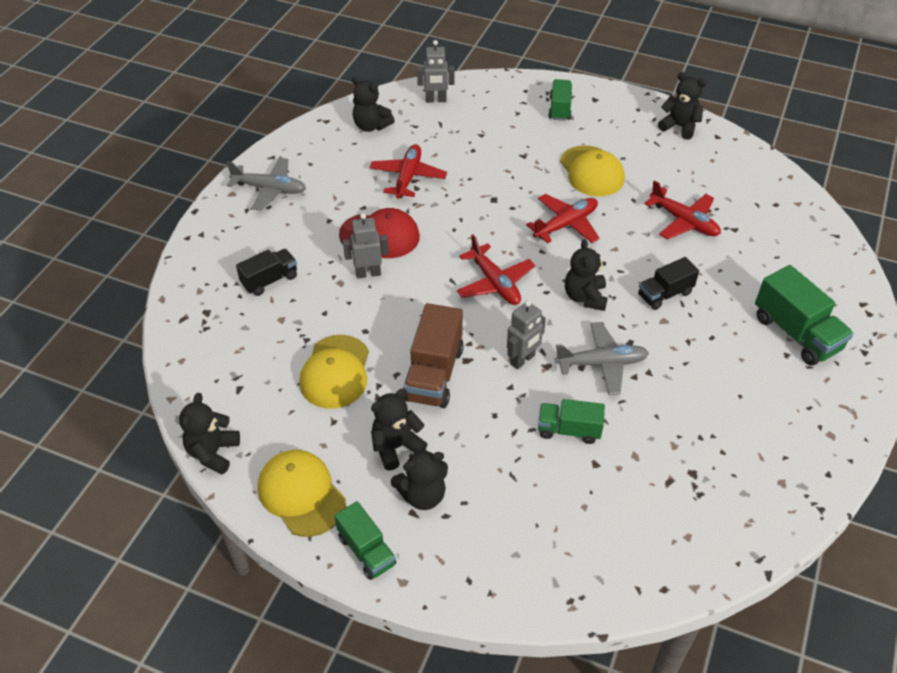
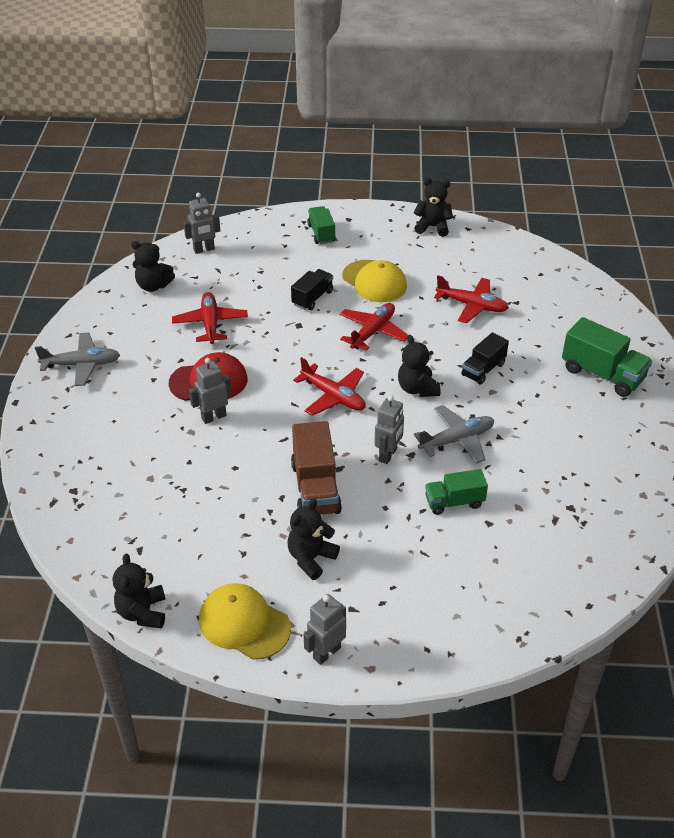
camera: 20 degrees left, 5 degrees down
(270, 280) = (122, 446): black truck -> black truck (312, 298)
(335, 372) = (224, 510): yellow cap -> none
(366, 550) = (326, 652): green truck -> grey robot
(422, 495) = (354, 592): black teddy bear -> none

